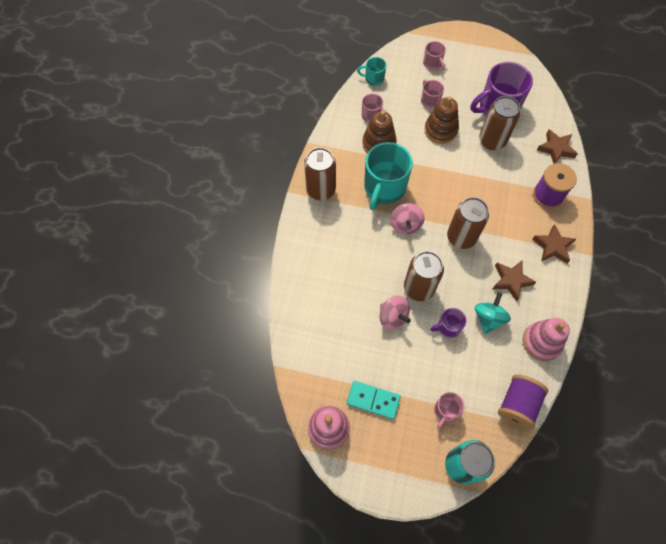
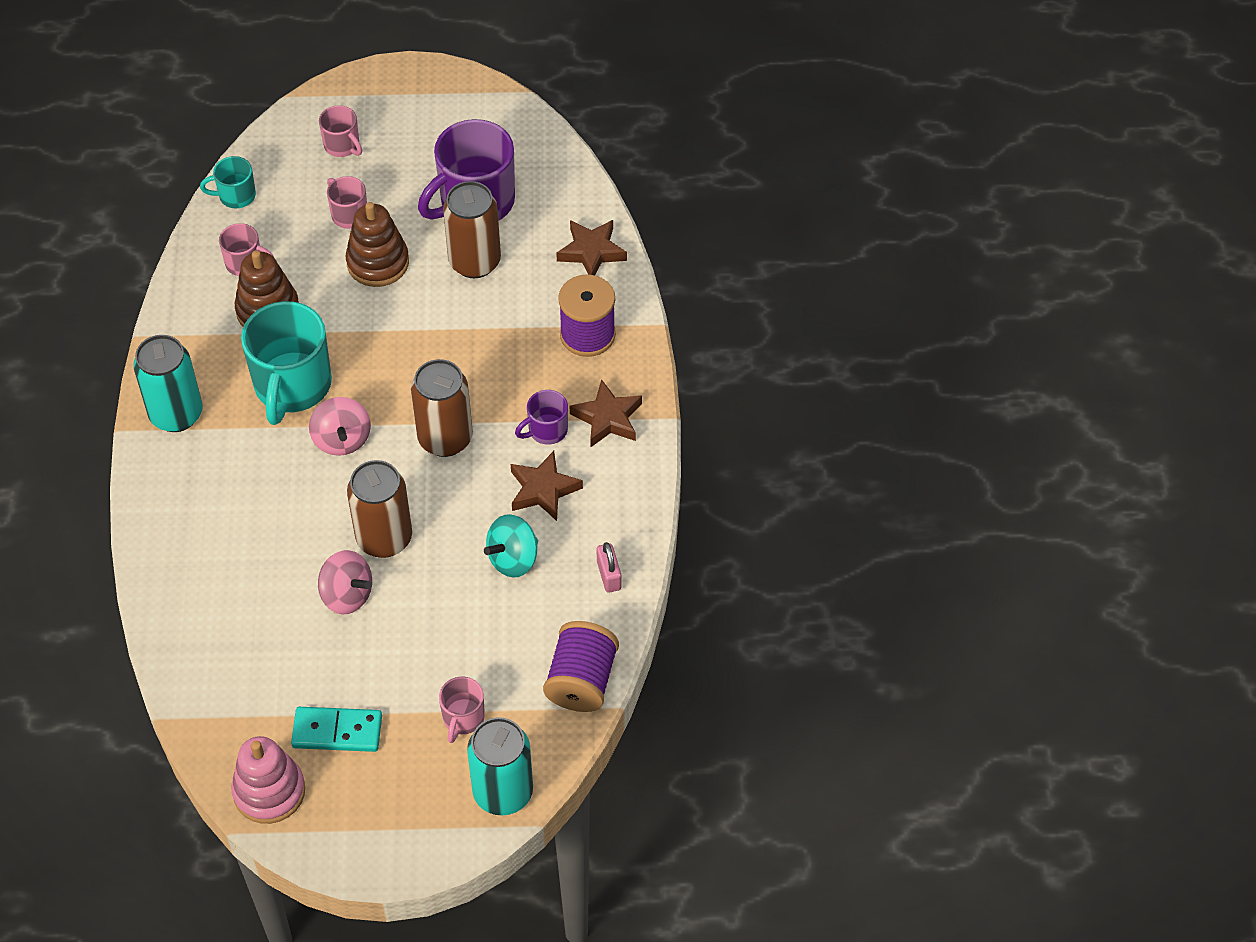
camera: 15 degrees left, 10 degrees down
(321, 190) = (176, 414): brown can -> turquoise can
(448, 327) = (445, 589): purple mug -> purple mug (546, 430)
(488, 318) = (513, 559): turquoise spinning top -> turquoise spinning top turned 135 degrees counterclockwise
(541, 342) = (609, 575): pink stacking toy -> pink padlock

